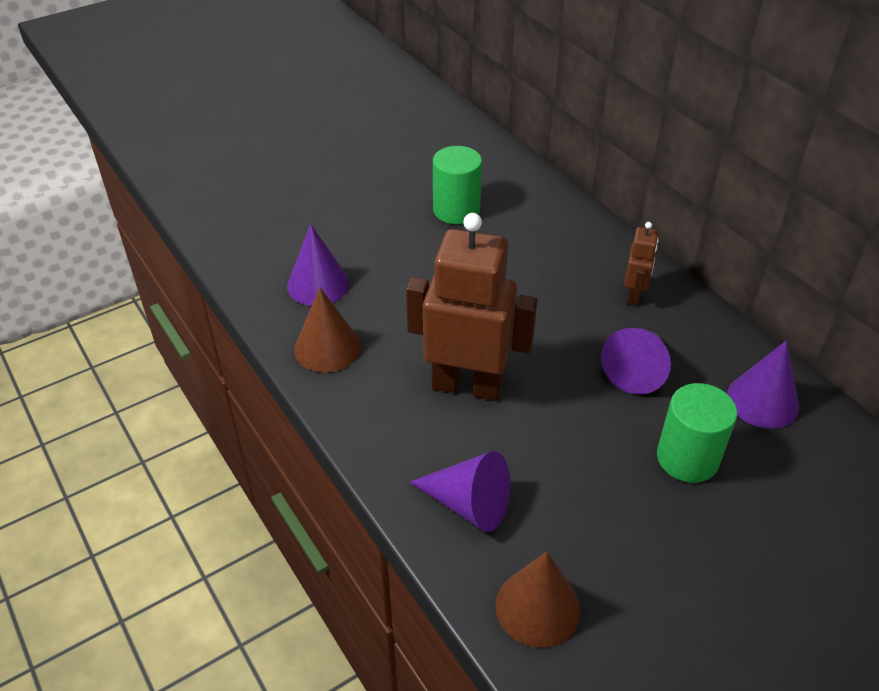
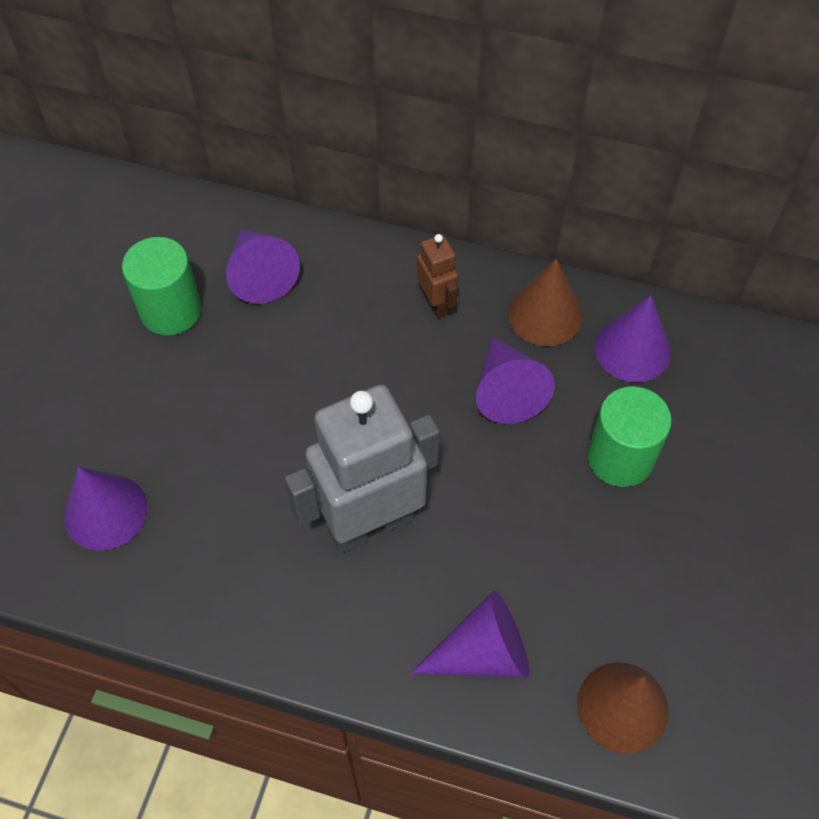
camera: 40 degrees left, 15 degrees up
(327, 348) = (190, 583): brown cone -> brown cone (545, 314)
(467, 385) = (370, 523): brown robot -> grey robot
(529, 220) = (260, 274): none -> purple cone

